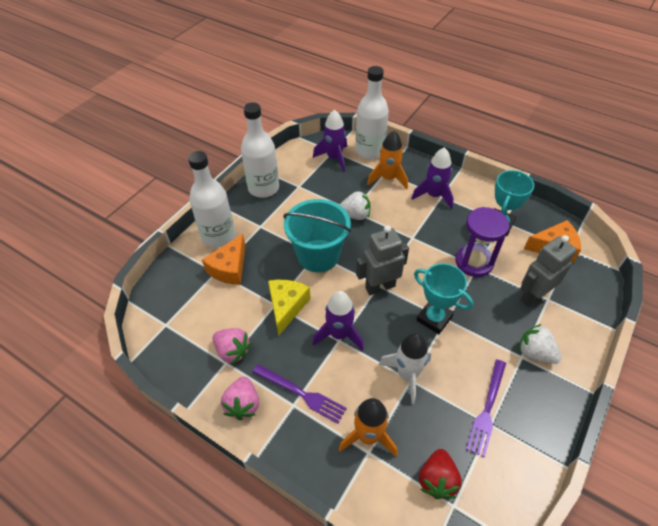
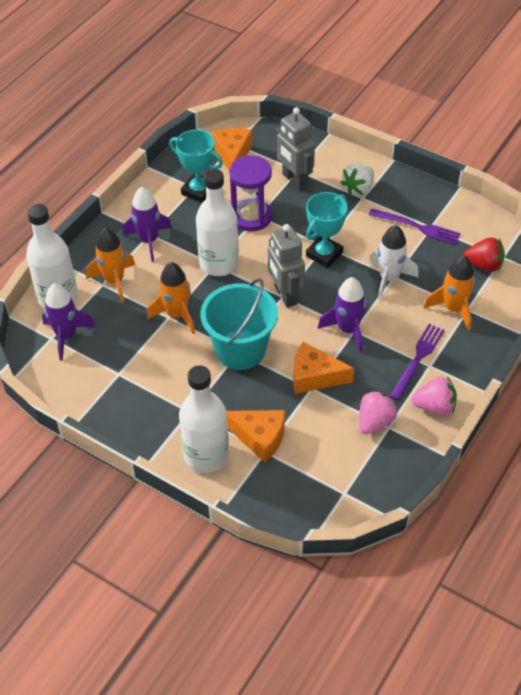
camera: 90 degrees left, 0 degrees up
(263, 188) = (119, 413): white bottle -> white bottle (219, 263)
(286, 307) = (314, 376): yellow cheese -> orange cheese
(355, 215) = (177, 315): white strawberry -> orange rocket

